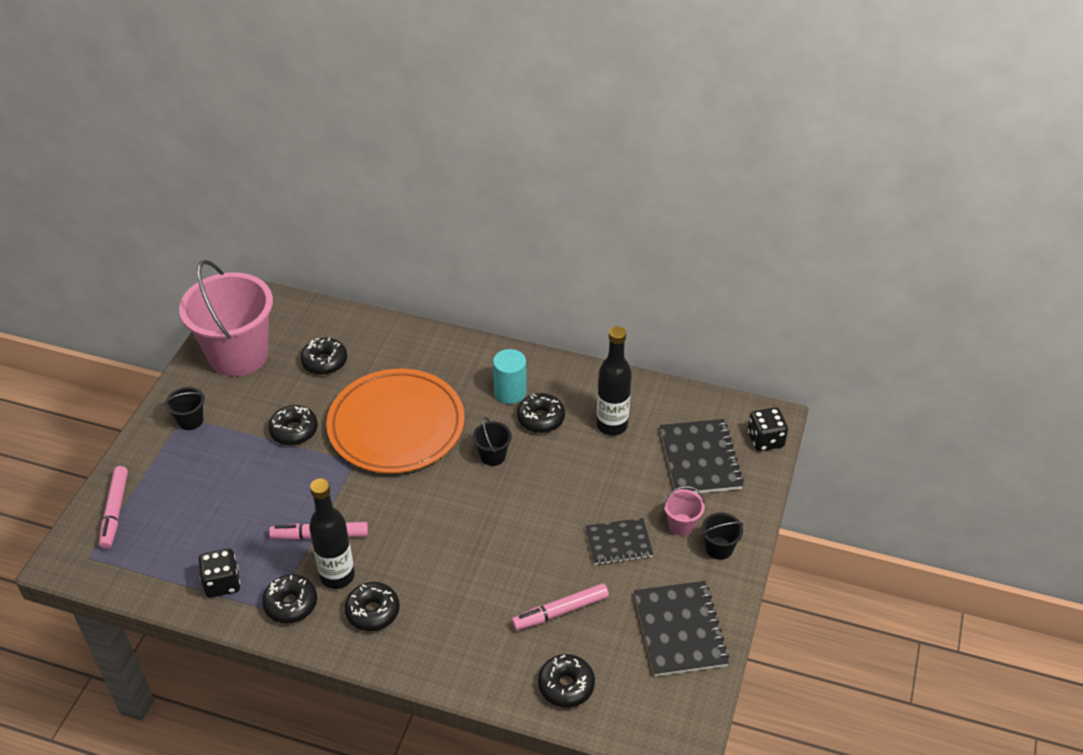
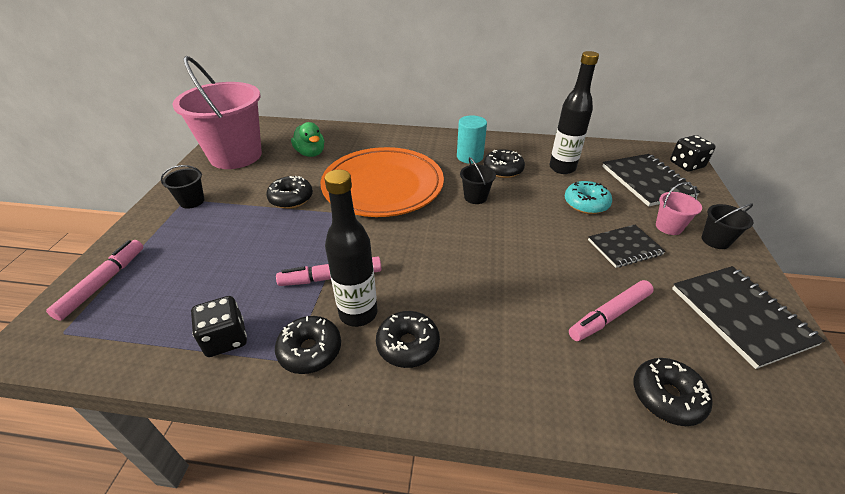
camera: 10 degrees left, 5 degrees down
(115, 511) = (103, 283): pink marker -> pink marker turned 150 degrees counterclockwise
(324, 362) = (311, 153): black donut -> green duck
(610, 482) = (586, 204): none -> turquoise donut

